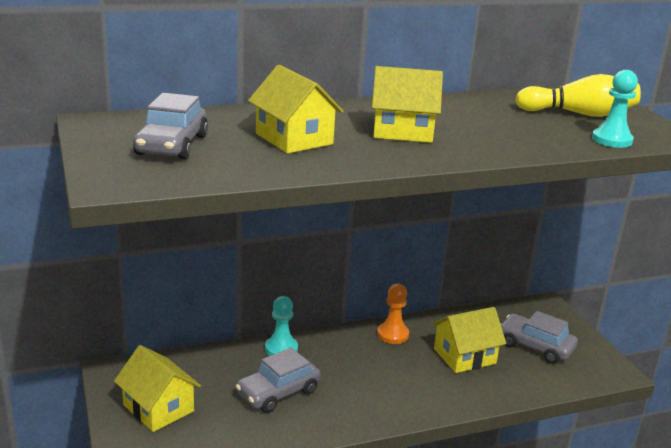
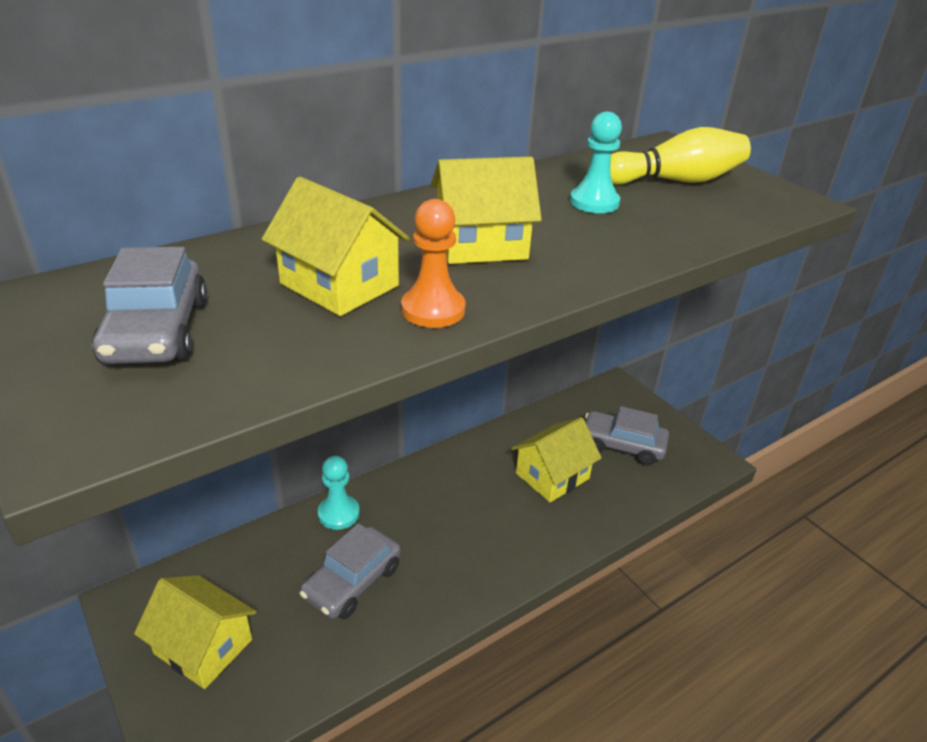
camera: 15 degrees left, 10 degrees up
(392, 334) = (464, 463): orange pawn -> orange pawn (433, 310)
(611, 140) = (735, 217): turquoise pawn -> turquoise pawn (594, 202)

